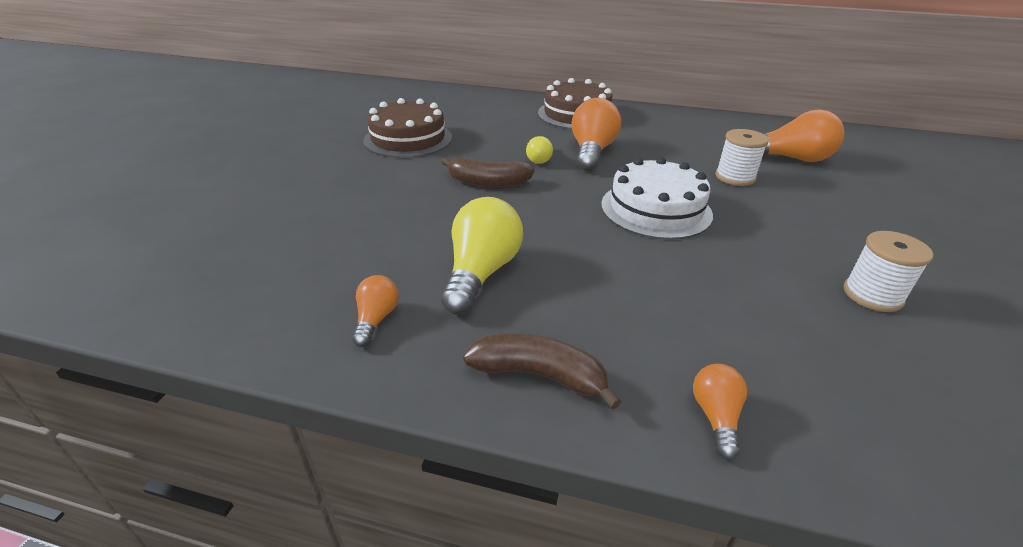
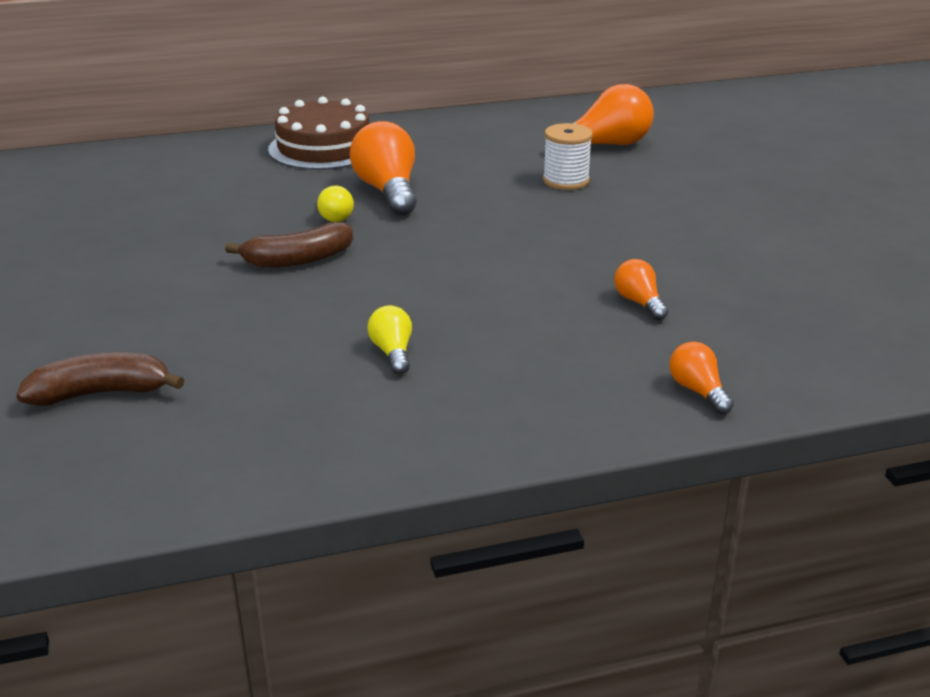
camera: 30 degrees left, 5 degrees down
(376, 319) = (329, 428): orange light bulb -> orange light bulb (639, 302)
(408, 139) = (129, 234): brown cake -> none
(481, 273) = (392, 352): yellow light bulb -> yellow light bulb, size x0.52
(539, 375) = (534, 415): brown banana -> brown banana (101, 393)
(655, 209) = (513, 237): white cake -> none
(872, 295) = (755, 259): white spool -> none

